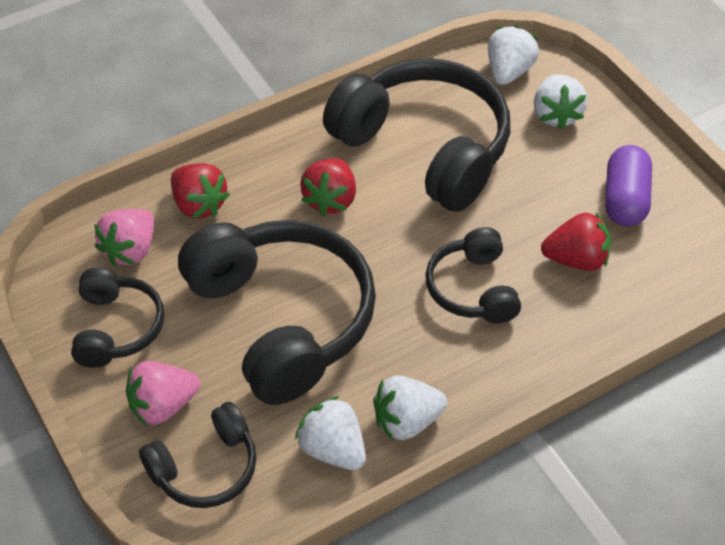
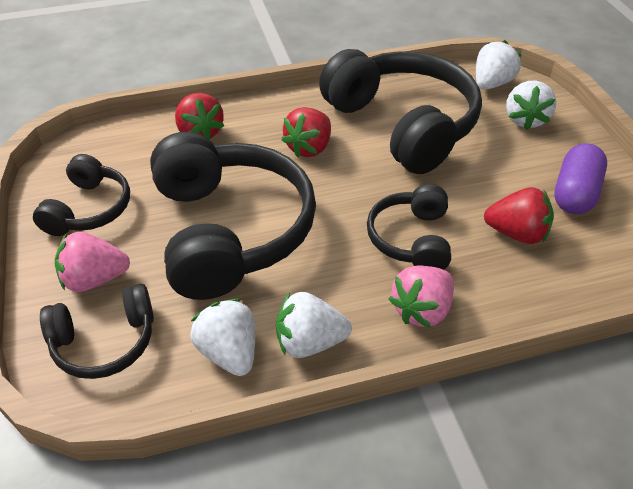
camera: 15 degrees right, 5 degrees down
(130, 250) = (130, 154): pink strawberry -> pink strawberry (422, 310)

